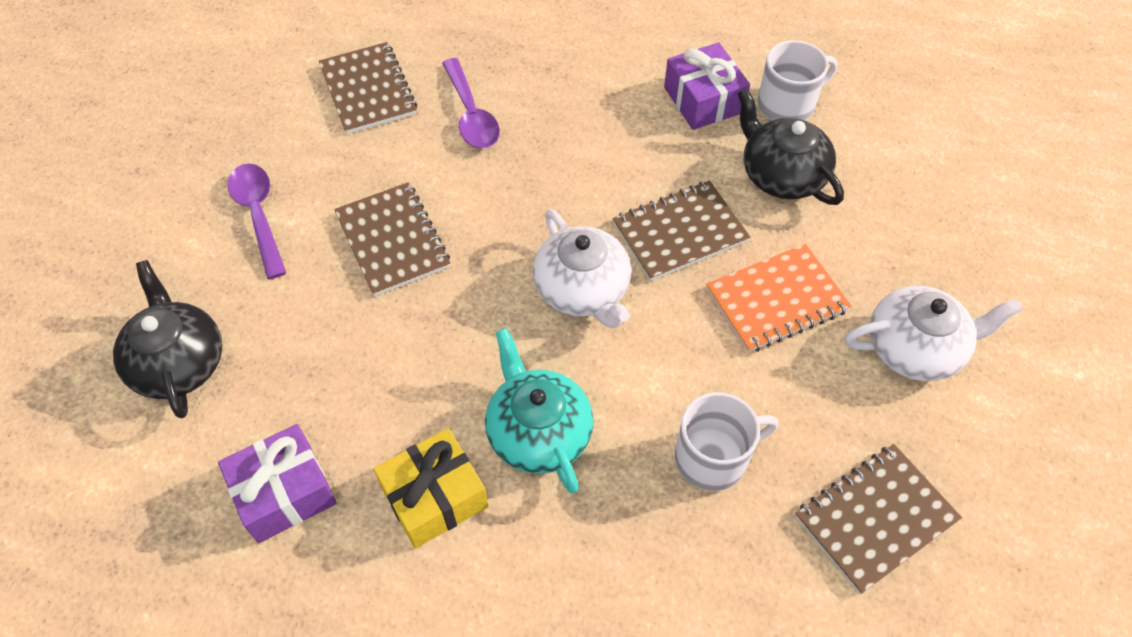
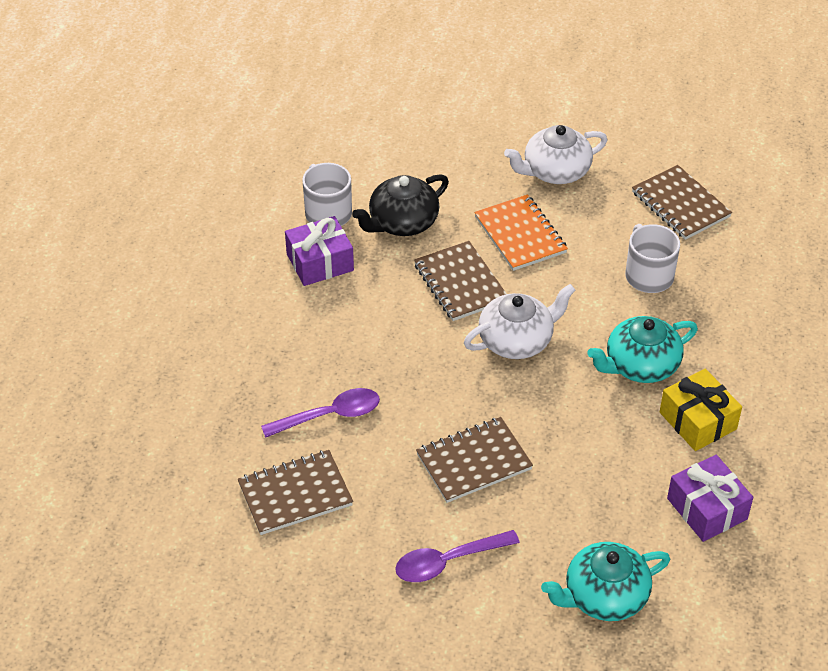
camera: 90 degrees left, 10 degrees down
(179, 362) = (604, 596): black teapot -> turquoise teapot
(915, 348) = (555, 171): white teapot -> white teapot turned 105 degrees counterclockwise

